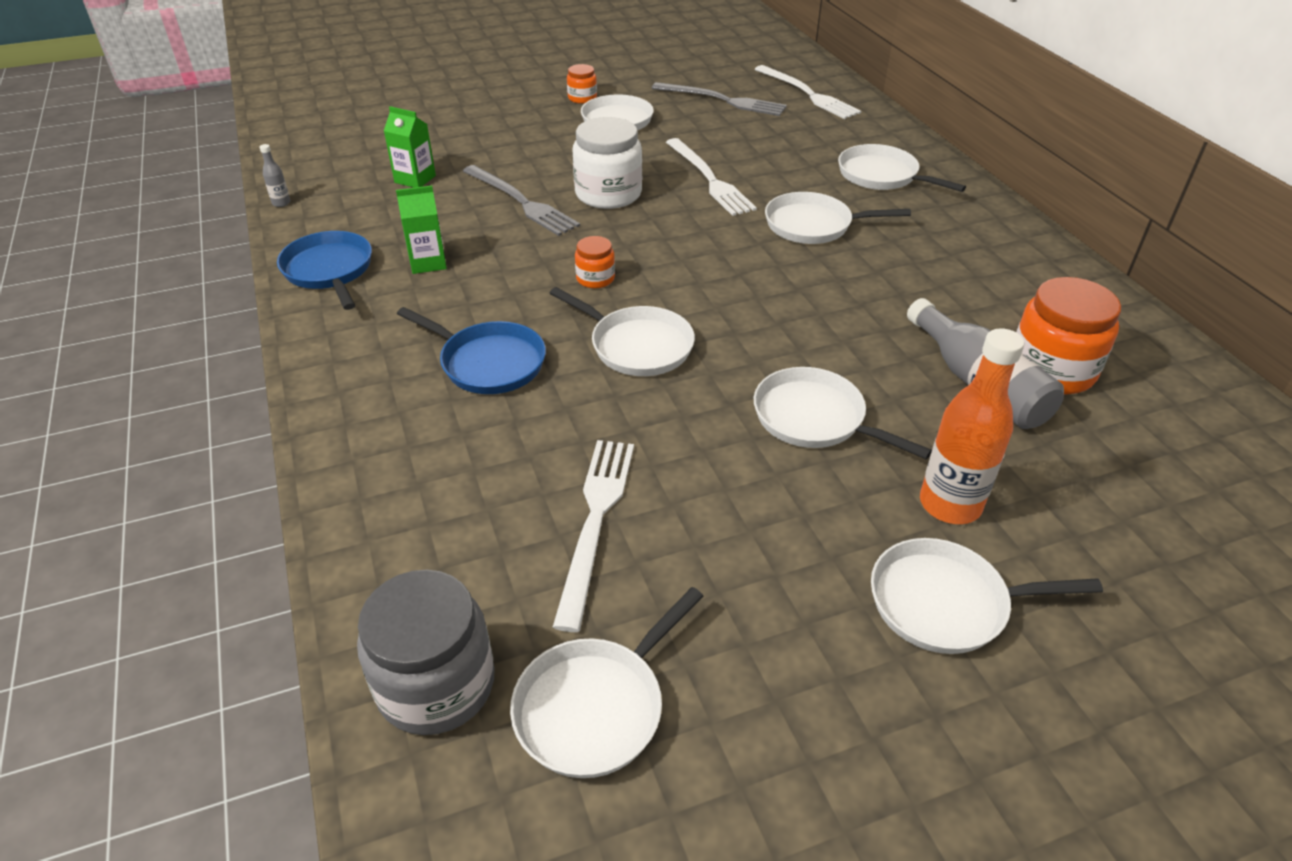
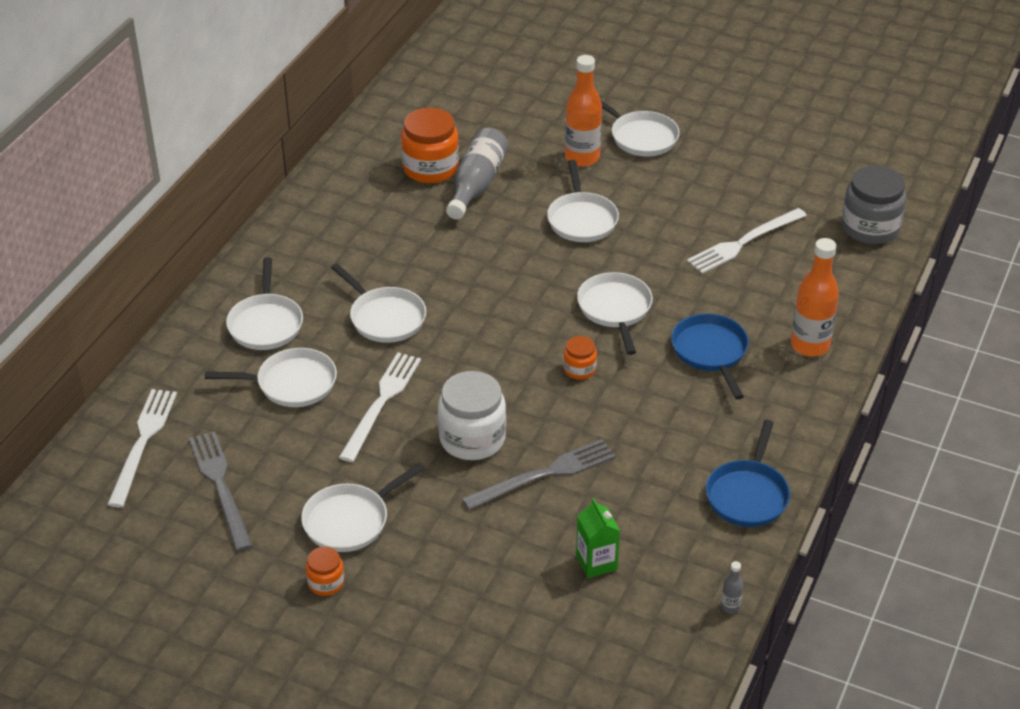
camera: 135 degrees left, 0 degrees up
(381, 434) = (810, 345): none -> orange bottle
(428, 262) = (673, 456): green carton -> none
(521, 202) = (544, 474): grey fork -> grey fork turned 60 degrees clockwise
(595, 707) = (814, 188): white pan -> white pan (291, 383)

